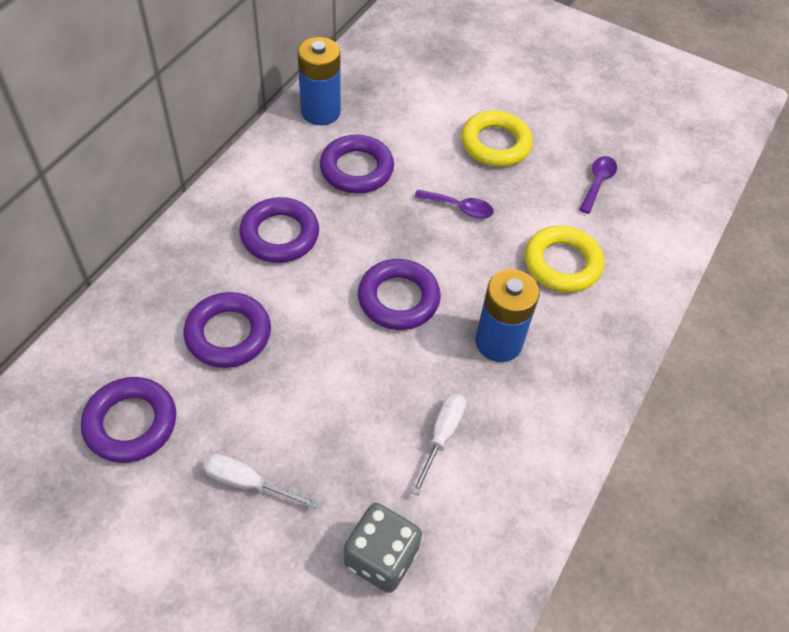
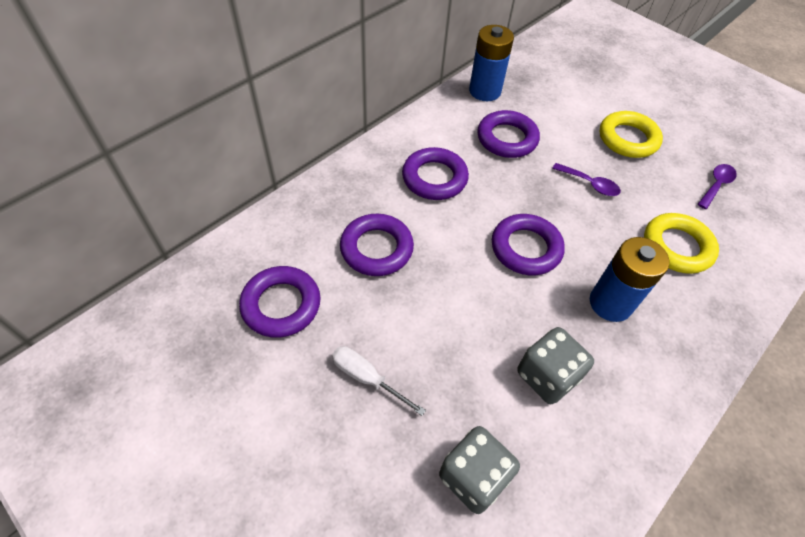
camera: 15 degrees right, 0 degrees up
(442, 436) = (547, 376): white screwdriver -> grey dice

